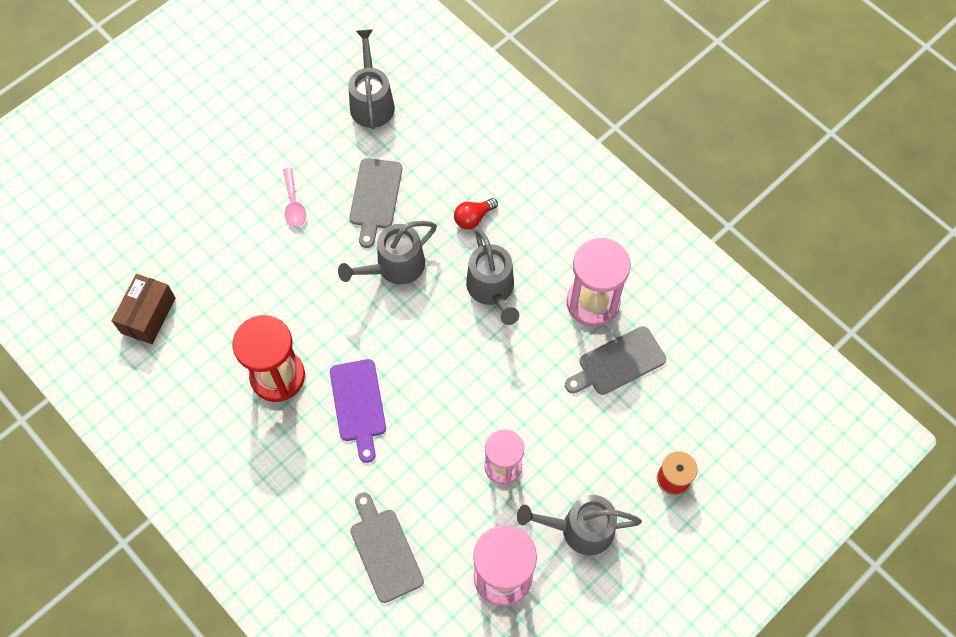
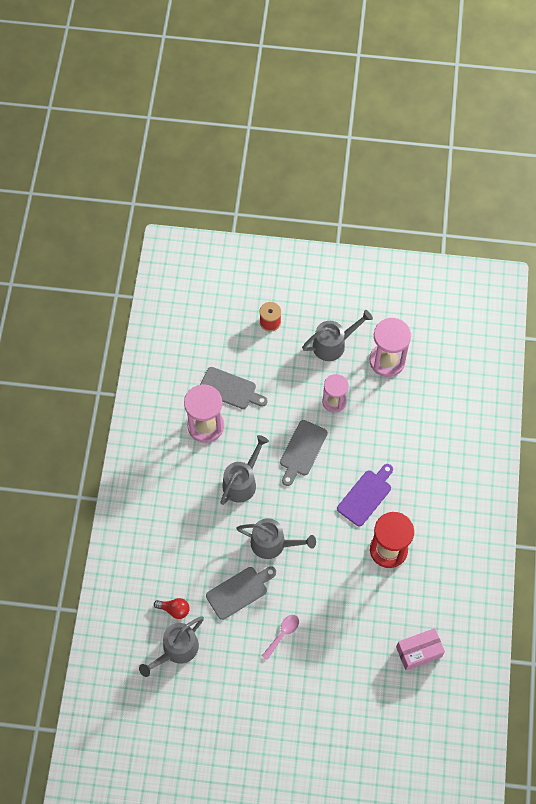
camera: 130 degrees left, 0 degrees up
(148, 315) = (418, 652): brown box -> pink box
(384, 550) = (424, 422): grey cutting board -> grey cutting board (302, 450)
(473, 218) = (206, 526): red light bulb -> red light bulb (174, 609)
(580, 529) = (333, 344): grey watering can -> grey watering can turned 75 degrees counterclockwise

